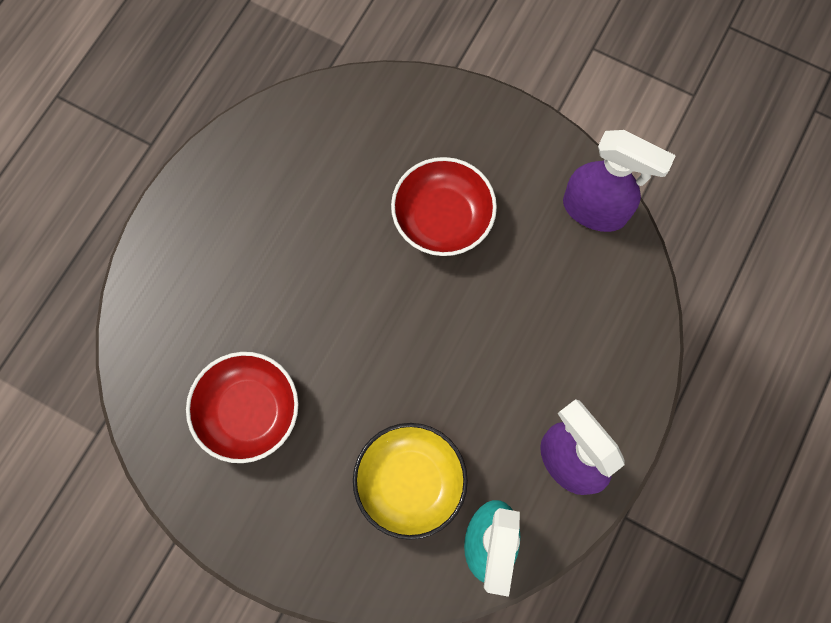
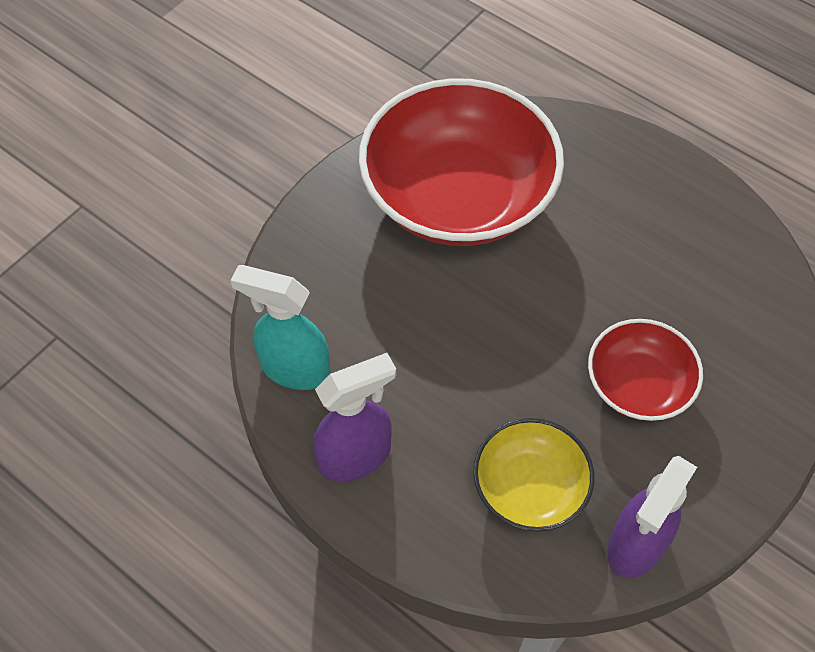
camera: 100 degrees right, 15 degrees down
(248, 411) = (458, 195): red bowl -> red bowl, size x1.95
(410, 482) = (366, 312): yellow bowl -> yellow bowl (530, 487)

